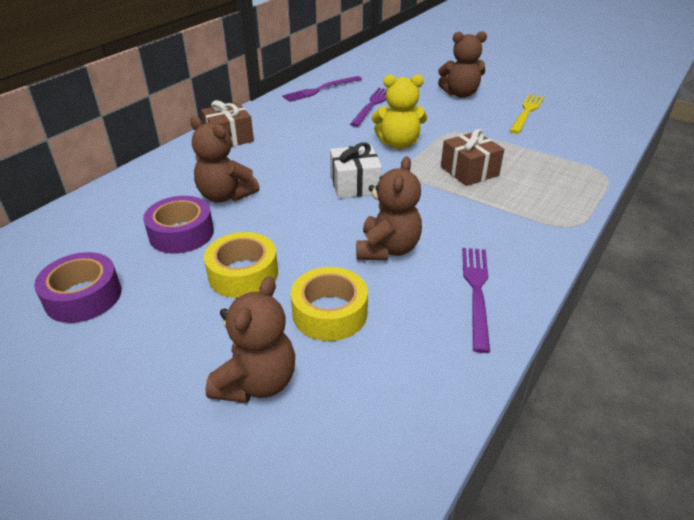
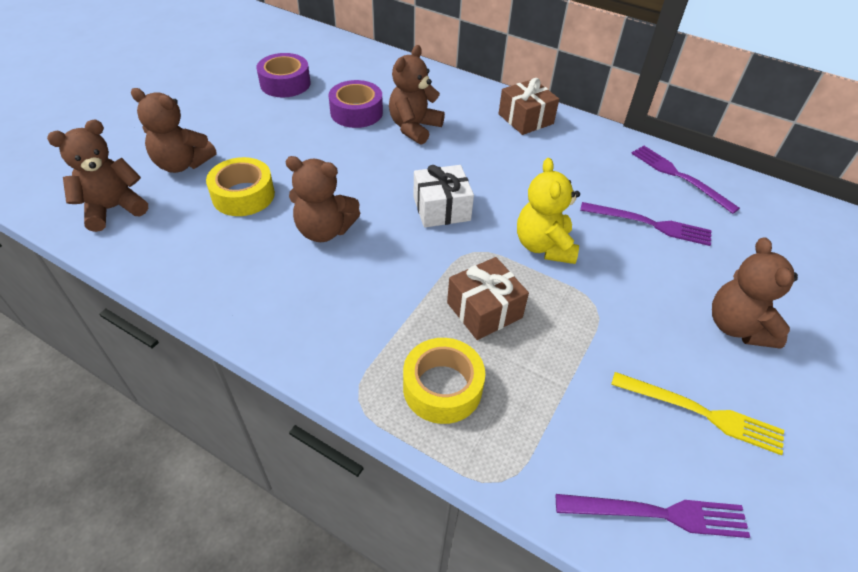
camera: 85 degrees right, 10 degrees up
(243, 274) = (299, 148): yellow tape -> yellow tape (442, 387)
(353, 445) = (113, 209): none -> brown teddy bear
(476, 292) = (251, 289): purple fork -> purple fork (658, 514)

